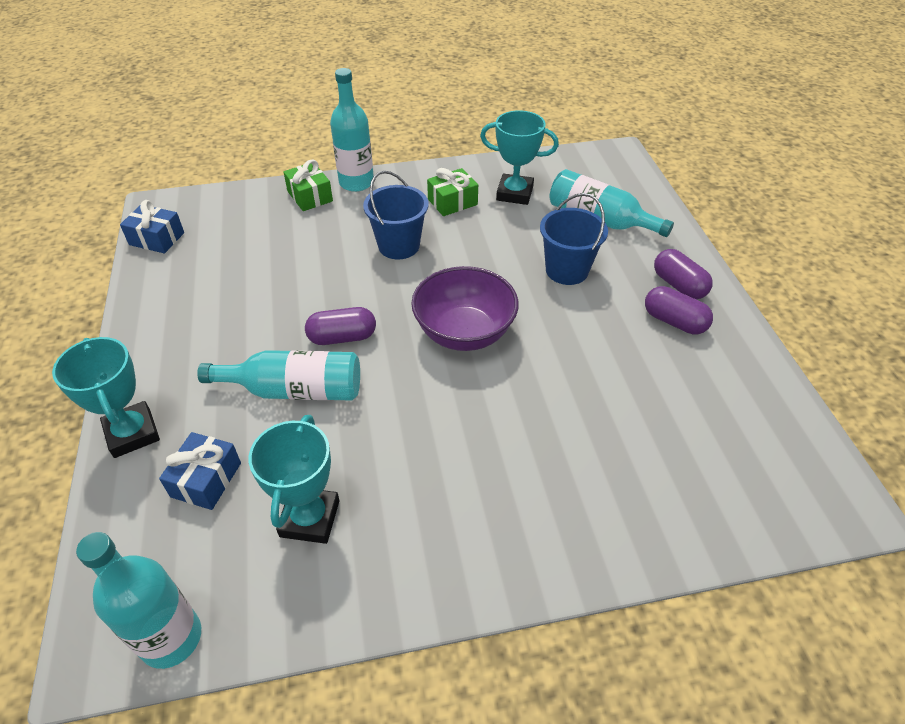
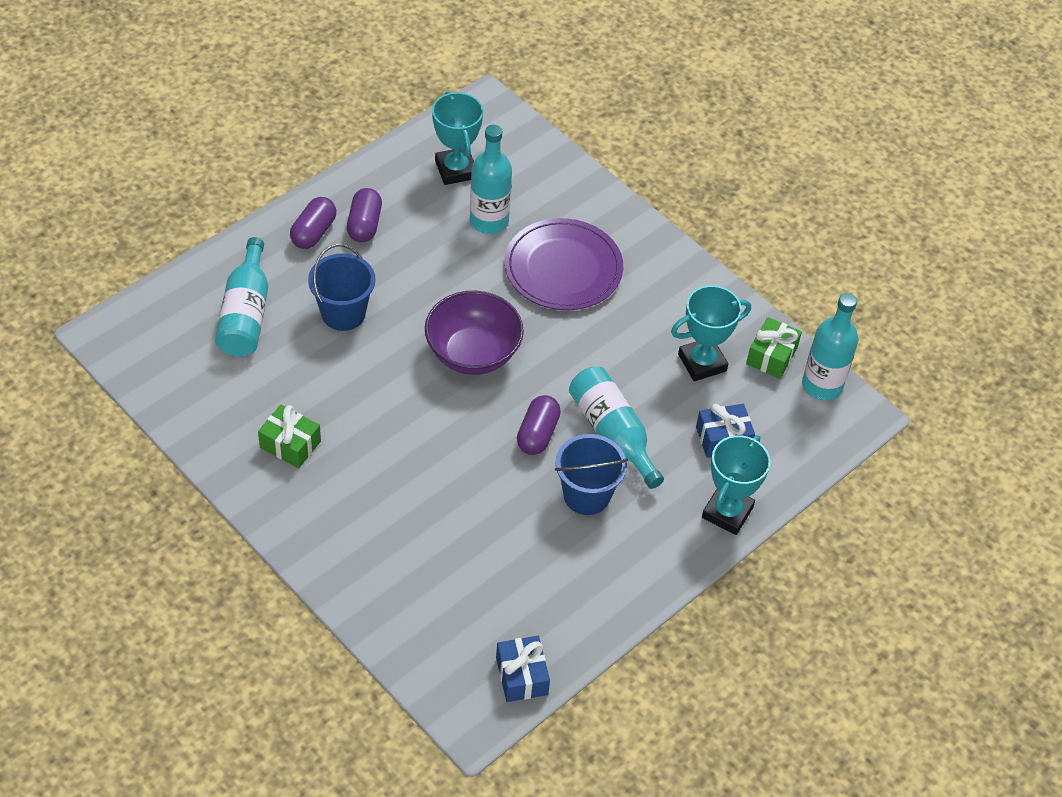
camera: 125 degrees left, 5 degrees up
(310, 196) = (361, 580): green gift -> green gift (771, 356)
(342, 337) = (537, 434): purple capsule -> purple capsule turned 60 degrees clockwise
(356, 183) = (308, 550): turquoise bottle -> turquoise bottle (489, 221)
(399, 246) = (391, 455): blue bucket -> blue bucket (586, 495)
(514, 193) = (241, 397): turquoise trophy -> turquoise trophy (456, 170)
(530, 454) = (563, 268): none -> purple plate

